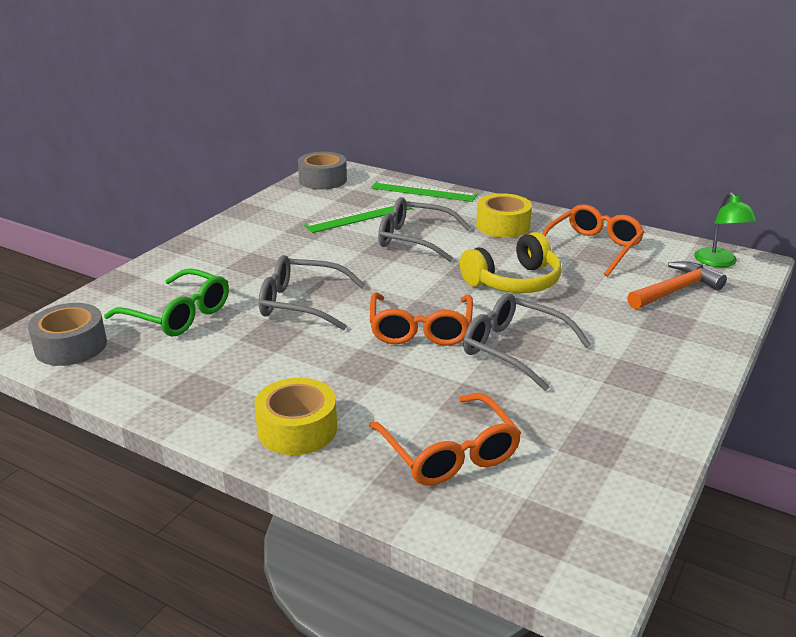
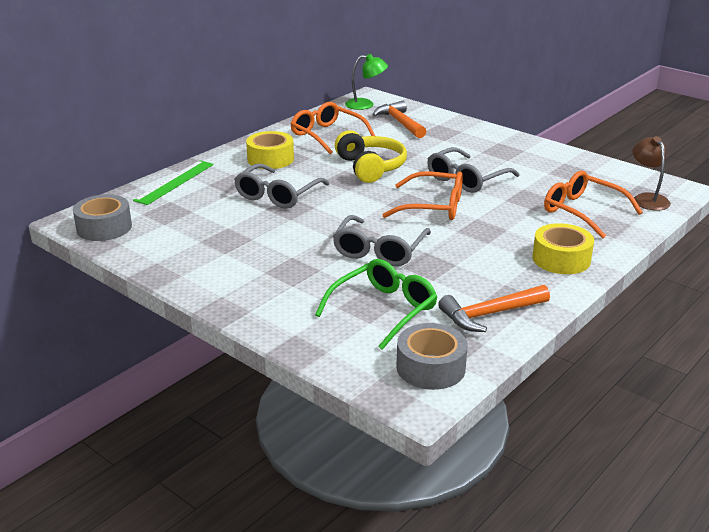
camera: 80 degrees left, 0 degrees up
(164, 377) = (489, 314): none -> orange hammer
(359, 217) = (215, 215): green ruler -> none
(449, 452) = (583, 212): orange glasses -> orange glasses turned 120 degrees counterclockwise
(527, 528) = (647, 199): none -> brown lamp

